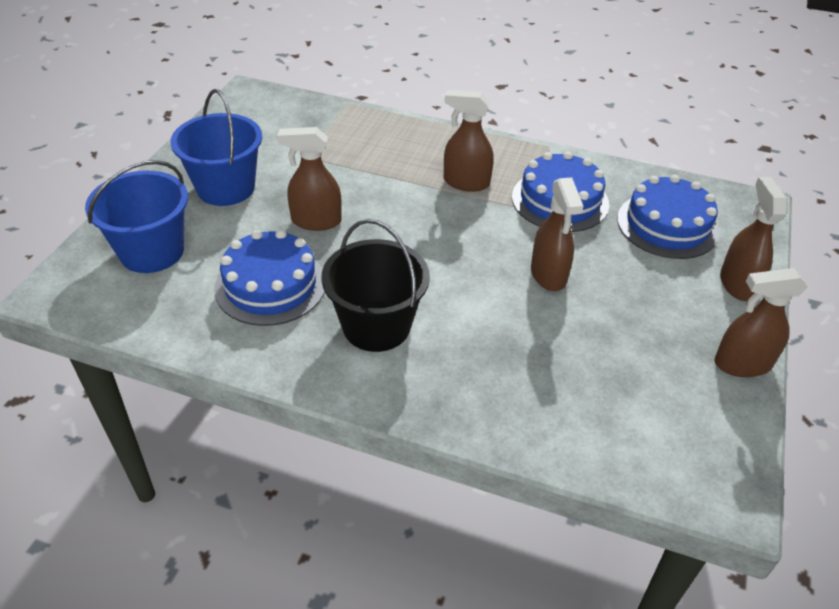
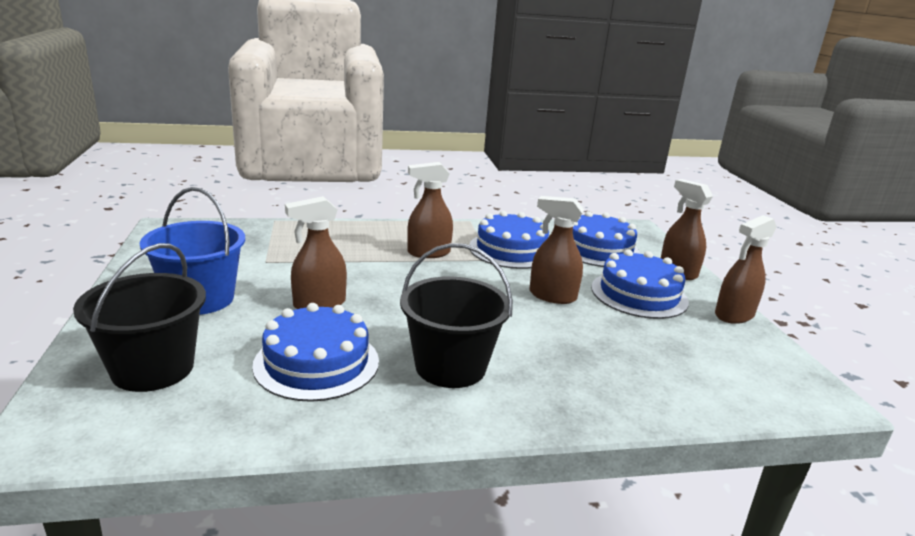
camera: 30 degrees left, 20 degrees down
(152, 251) = (153, 368): blue bucket -> black bucket
(548, 275) = (552, 296): brown spray bottle -> brown spray bottle turned 150 degrees clockwise
(652, 302) = (639, 294): none -> blue cake

